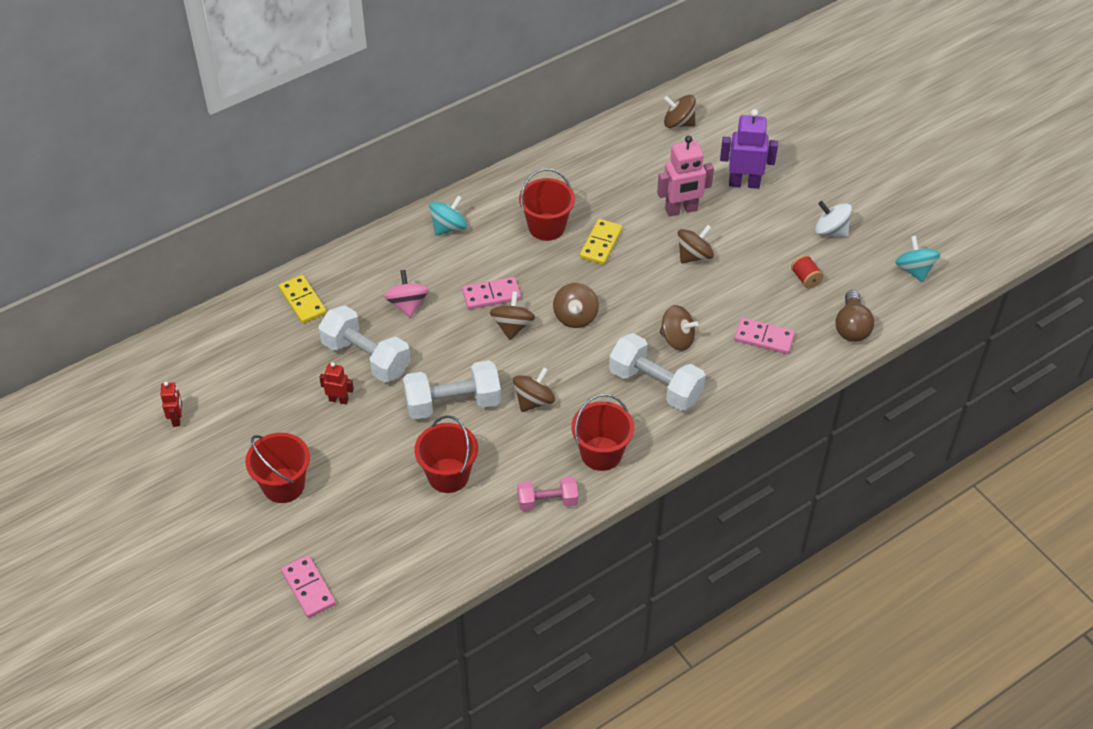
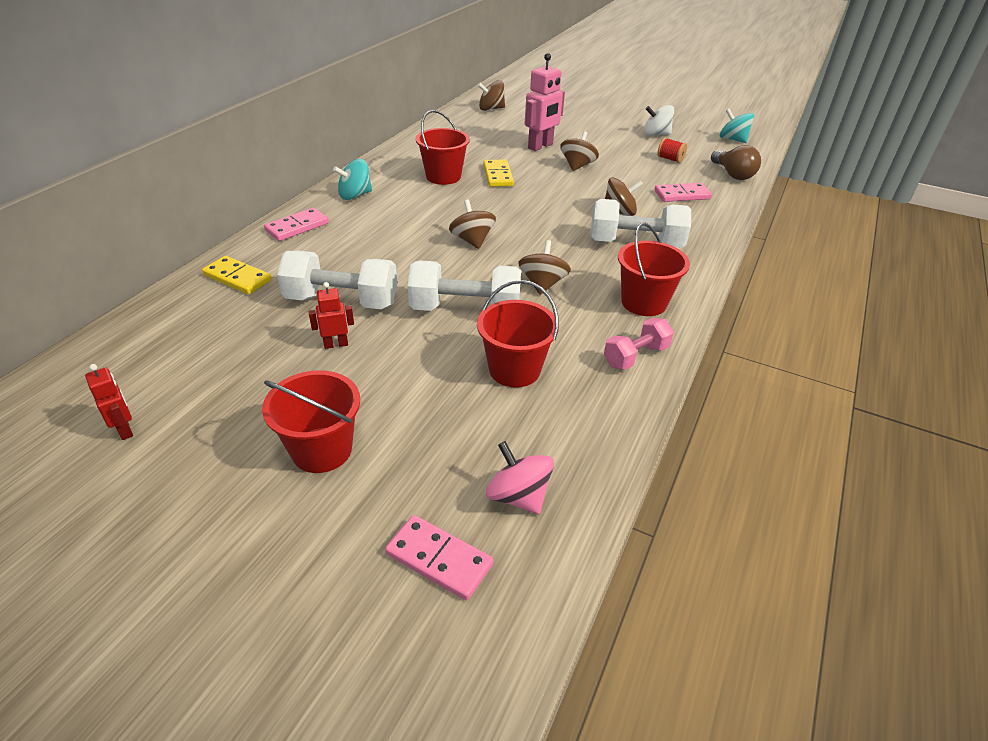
camera: 30 degrees left, 10 degrees down
(407, 304) = (356, 252): pink spinning top -> pink spinning top (518, 496)
(448, 227) = (355, 195): turquoise spinning top -> turquoise spinning top turned 135 degrees counterclockwise
(453, 403) = (465, 309): white dumbbell -> white dumbbell turned 45 degrees clockwise
(491, 295) = (433, 226): pink domino -> pink domino (297, 227)
(575, 316) = (522, 220): brown spinning top -> none
(744, 183) = (570, 125): purple robot -> none

